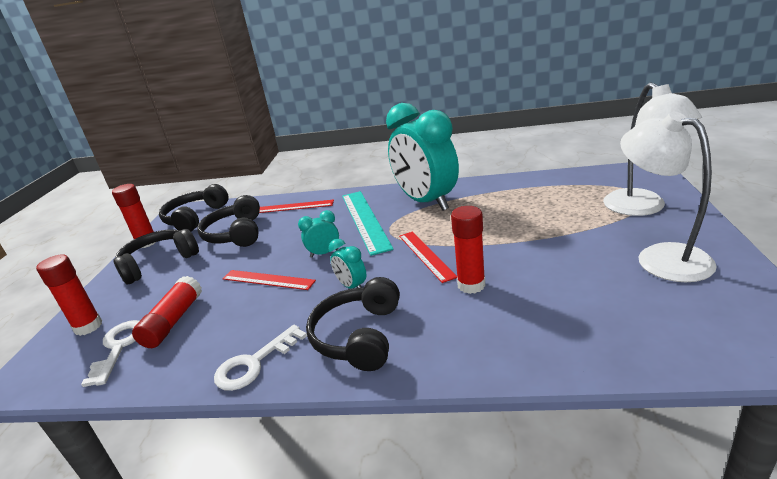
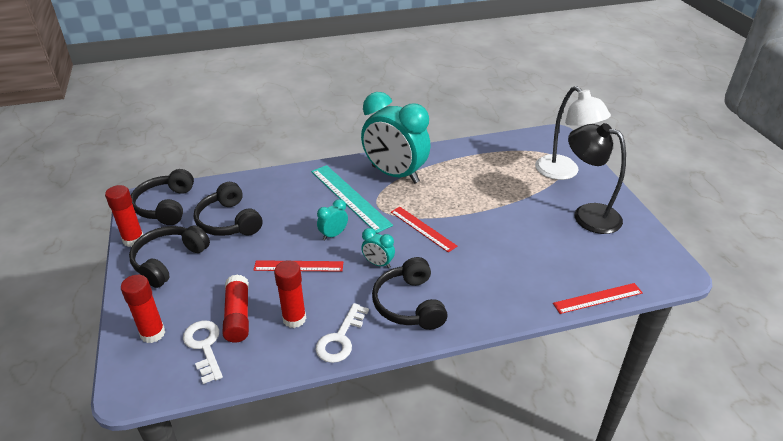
camera: 25 degrees left, 10 degrees up
(294, 206) = (269, 186): red ruler -> red ruler (598, 298)
(471, 285) = (470, 251): red glue stick -> red glue stick (294, 319)
(660, 257) = (587, 215): white lamp -> black lamp

